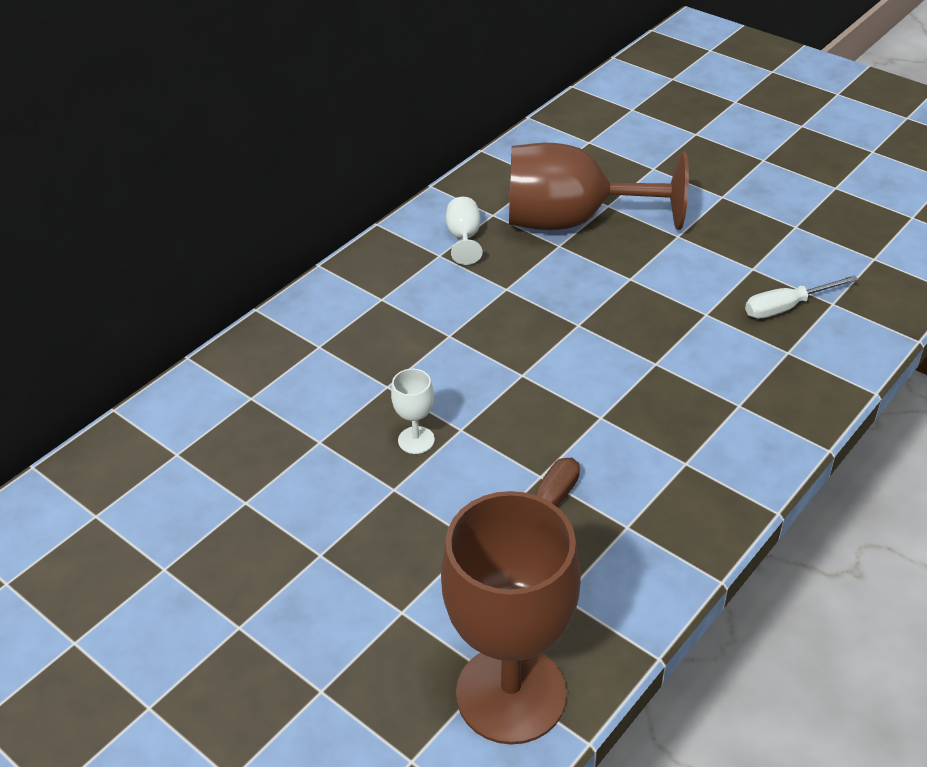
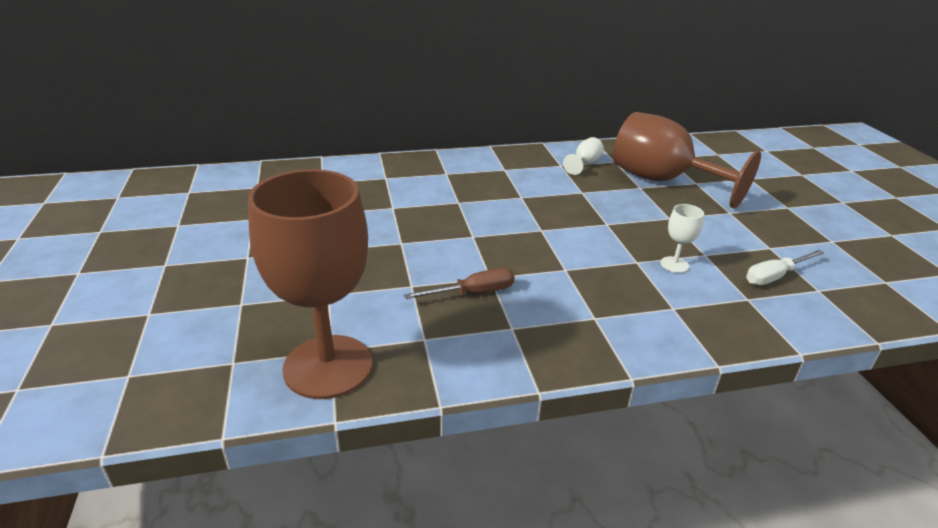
camera: 35 degrees right, 10 degrees down
(416, 440) = (442, 229): white goblet -> white goblet (674, 265)
(786, 307) = (774, 276): white screwdriver -> white screwdriver turned 45 degrees counterclockwise

